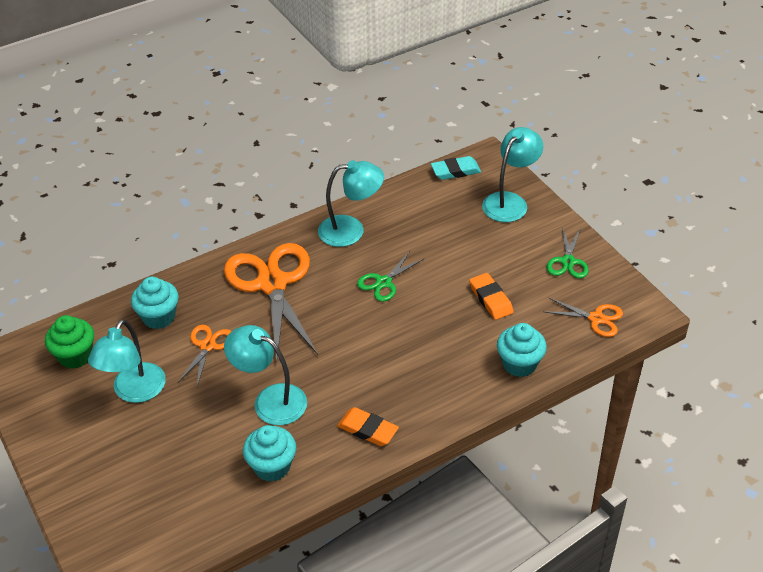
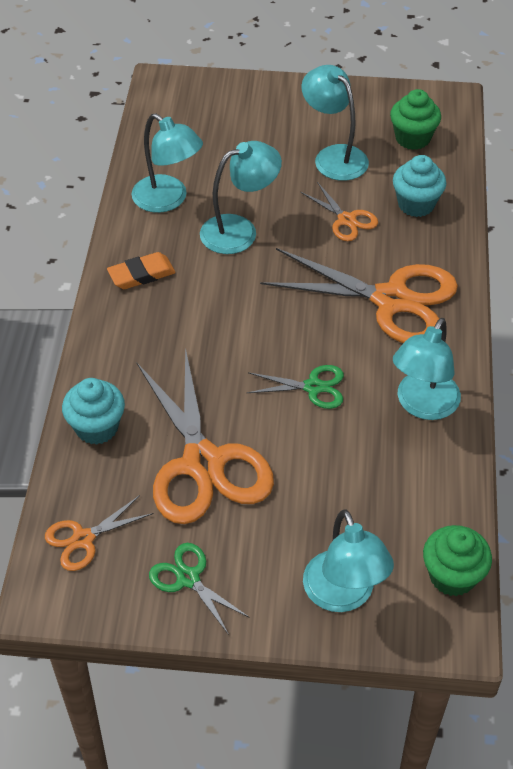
camera: 125 degrees right, 5 degrees up
(272, 466) = (168, 200): turquoise cupcake -> turquoise lamp
(383, 282) = (313, 387): green scissors -> green scissors turned 105 degrees clockwise
(455, 171) = (452, 576): turquoise eraser -> green cupcake
(491, 299) = (203, 463): orange eraser -> orange scissors

